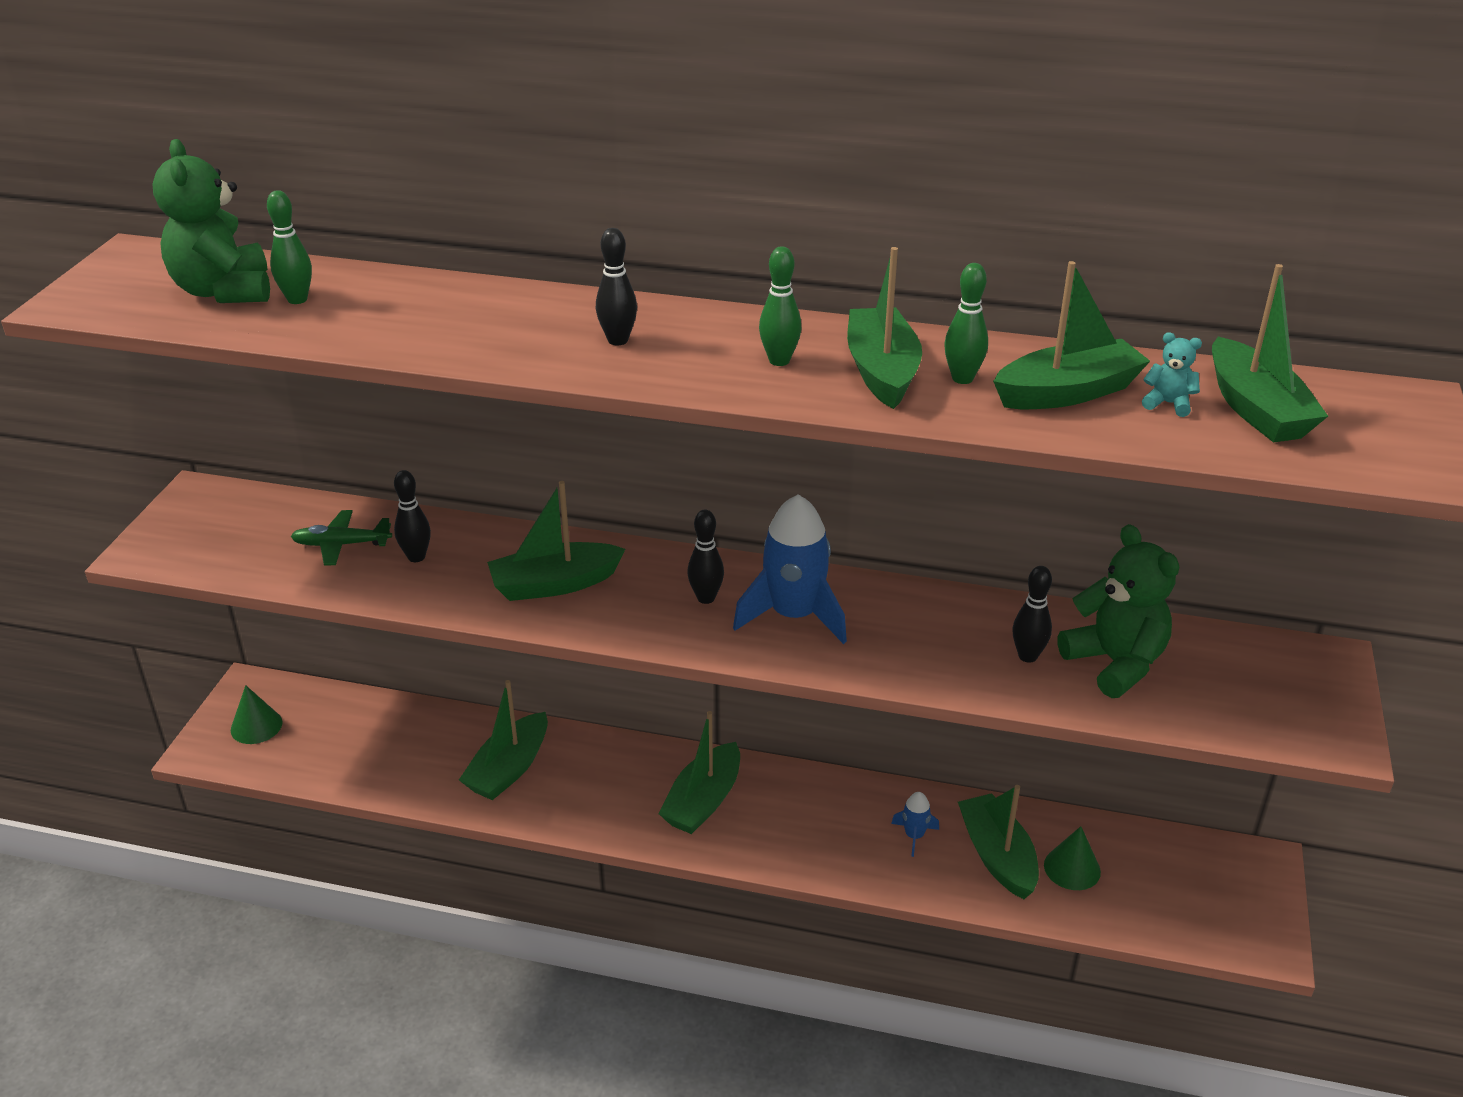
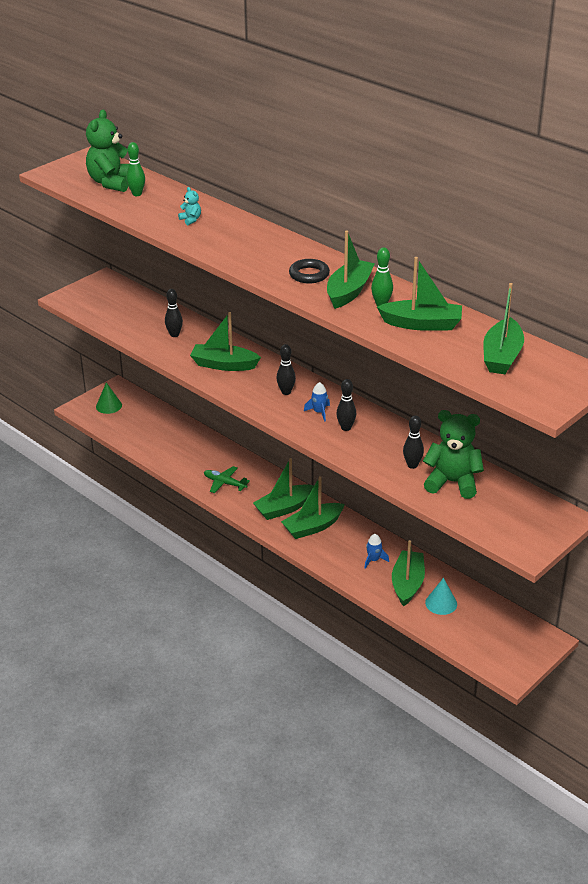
camera: 30 degrees right, 0 degrees up
(342, 545) = (147, 320): green plane -> green plane (225, 483)
(509, 769) = (205, 462): green boat -> green boat (313, 527)
(618, 340) = (250, 247): black bowling pin -> black bowling pin (346, 428)
(779, 361) = (309, 274): green bowling pin -> black ring
(794, 615) = (319, 412): blue rocket -> blue rocket, size x0.47
(1072, 868) = (441, 603): green cone -> turquoise cone
(1115, 663) = (452, 482): green teddy bear -> green teddy bear turned 75 degrees counterclockwise
(1168, 404) = (463, 342): turquoise teddy bear -> turquoise teddy bear (191, 220)

